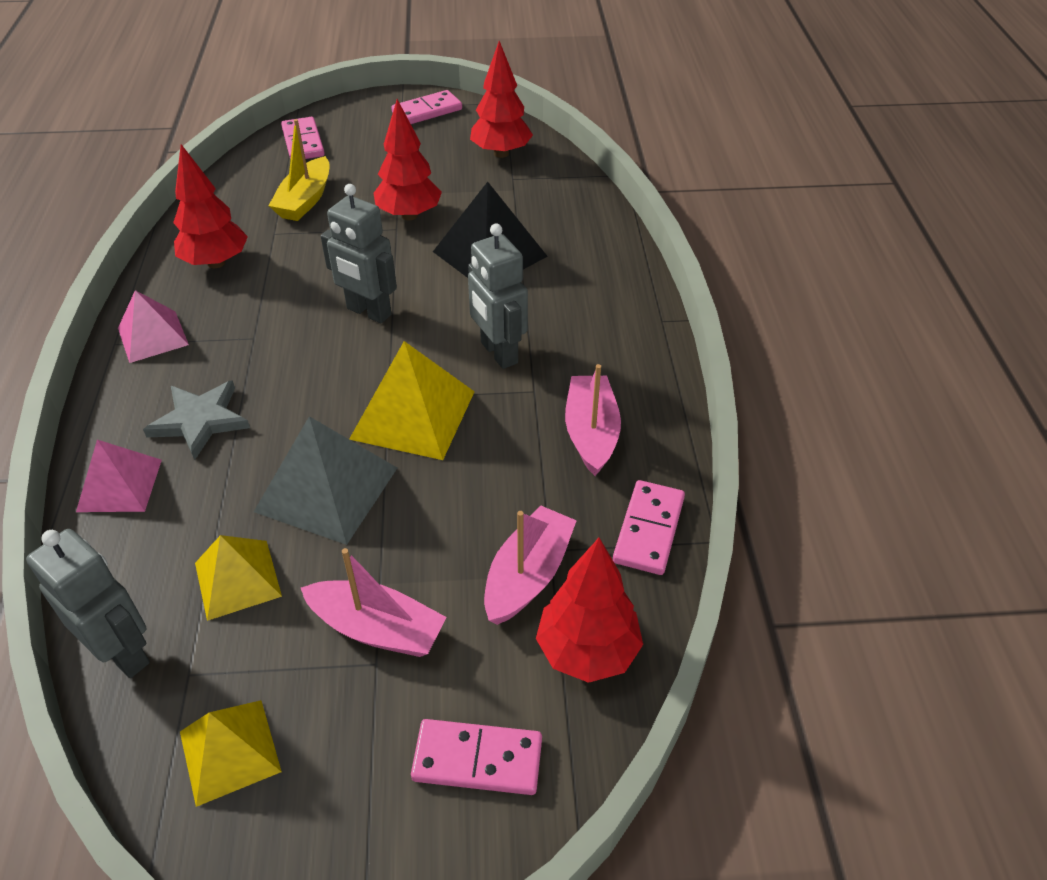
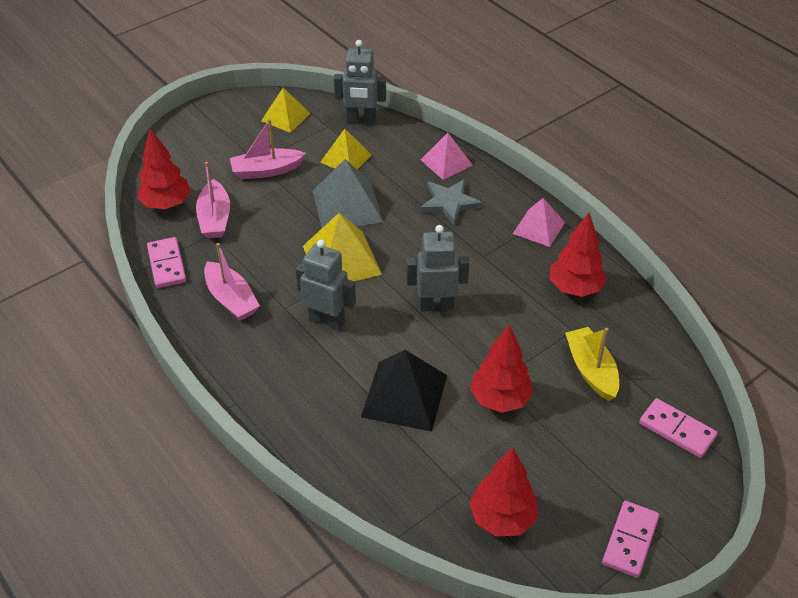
camera: 145 degrees right, 0 degrees up
(477, 760) = (188, 154): pink domino -> none

